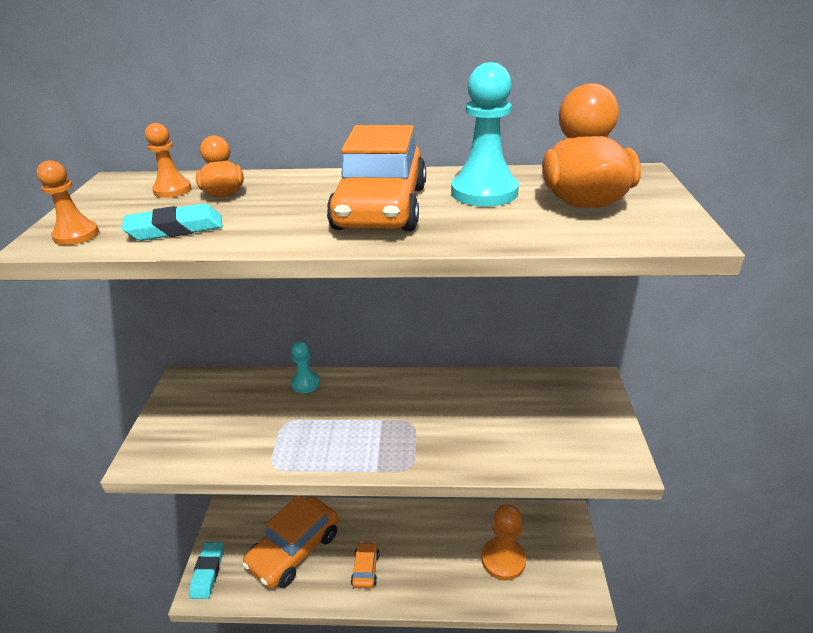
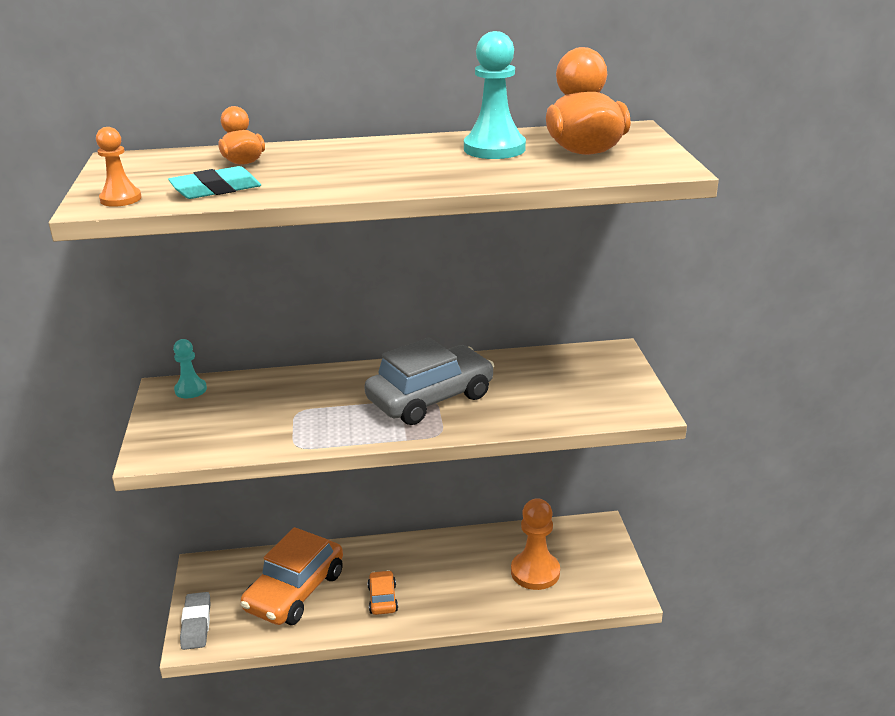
camera: 10 degrees left, 5 degrees down
(172, 190) = (188, 162): orange pawn -> none
(207, 572) = (196, 624): turquoise eraser -> grey eraser
(305, 383) = (308, 378): turquoise pawn -> turquoise pawn (190, 390)
(380, 208) = (403, 164): orange car -> none
(410, 421) = (430, 398): none -> grey car

